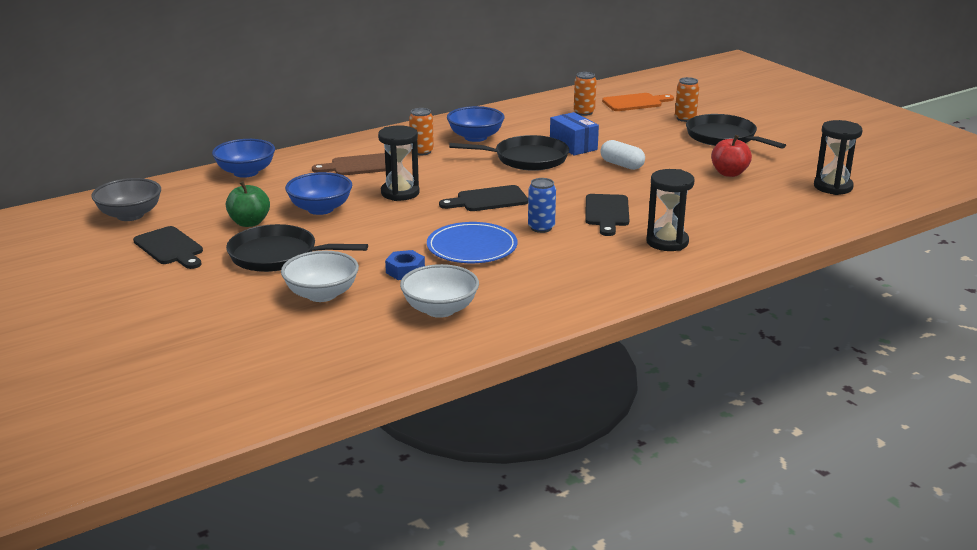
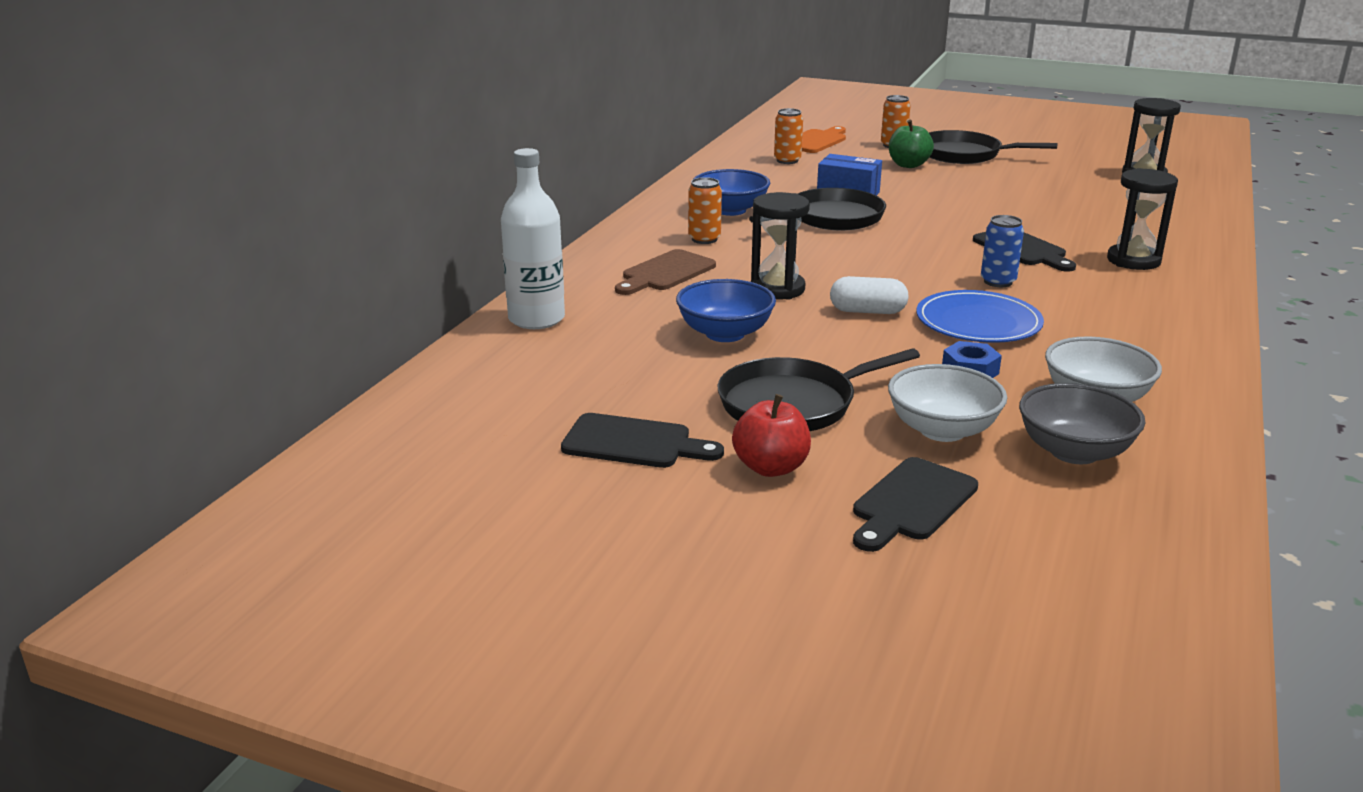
camera: 35 degrees left, 0 degrees up
(130, 215) = (484, 420): grey bowl -> grey bowl (1074, 452)
(246, 172) = (536, 319): blue bowl -> white bottle
(249, 223) = (672, 377): green apple -> green apple (908, 165)
(488, 200) = (885, 269): black cutting board -> black cutting board (911, 503)
(622, 165) = (933, 201): white capsule -> white capsule (867, 311)
(729, 173) = (1040, 184): red apple -> red apple (771, 467)

